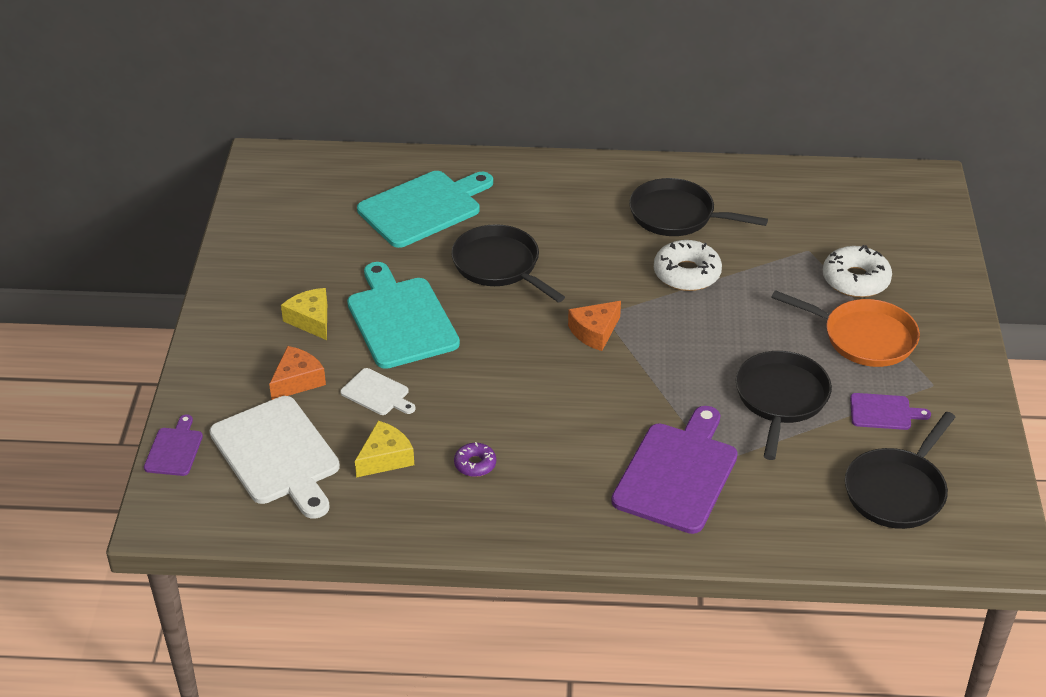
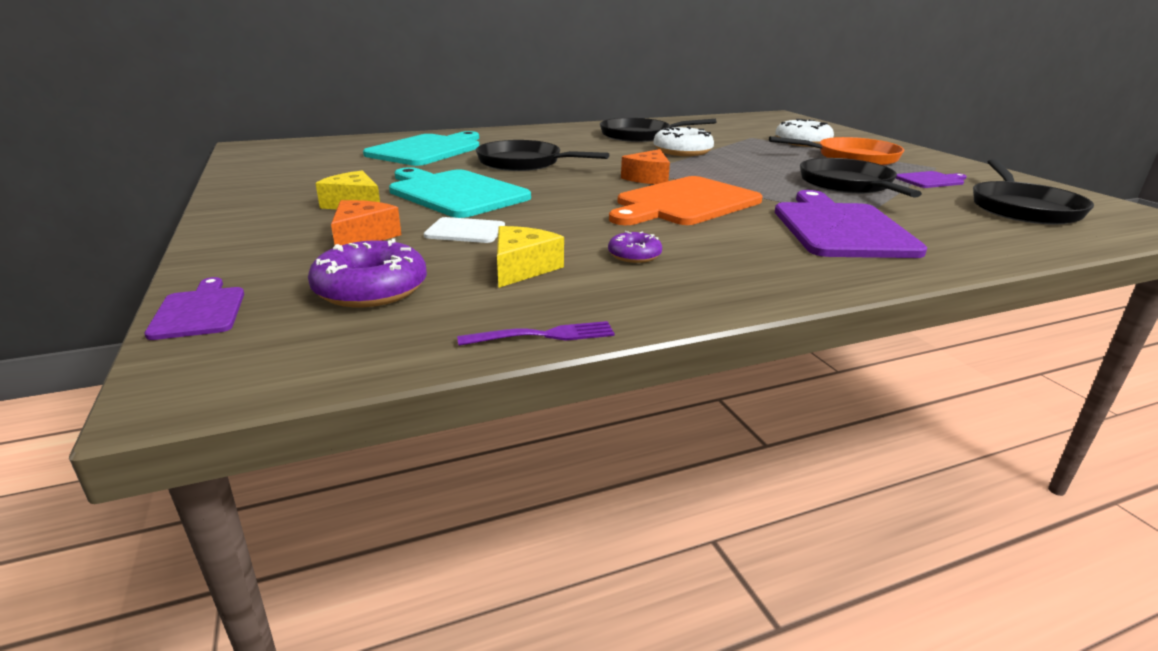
camera: 25 degrees left, 15 degrees down
(277, 455) = (371, 289): white cutting board -> purple donut
(353, 536) = (543, 335): none -> purple fork
(585, 392) = (684, 203): none -> orange cutting board

